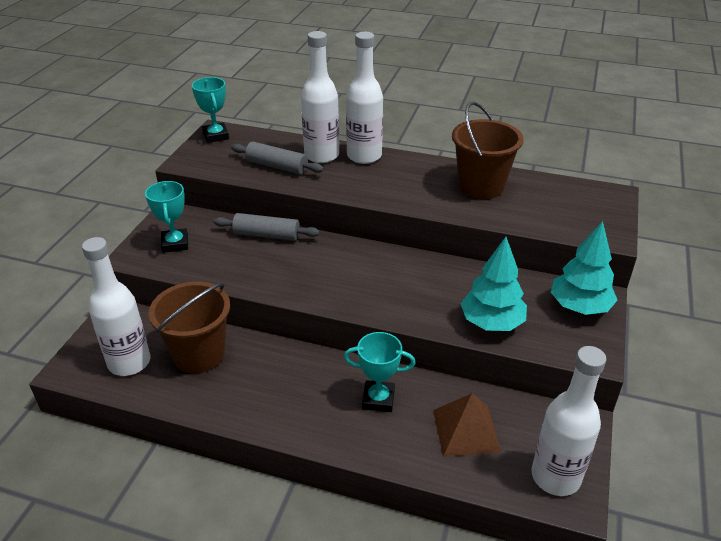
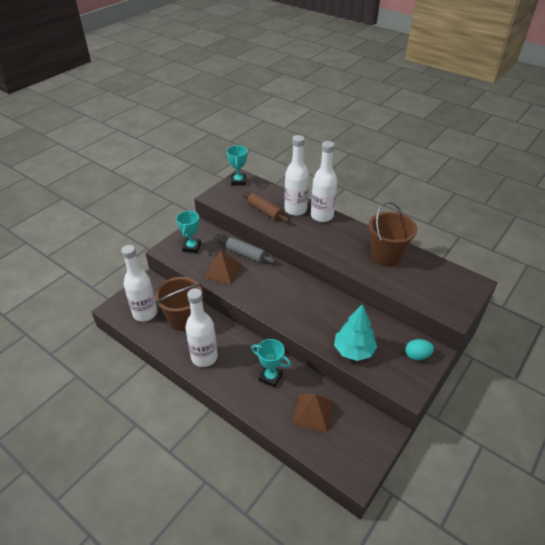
camera: 20 degrees right, 5 degrees up
(241, 265) = (222, 271): none -> brown pyramid
(277, 166) = (265, 211): grey rolling pin -> brown rolling pin
(555, 477) = (353, 459): white bottle -> white bottle (204, 357)
(579, 307) = (417, 356): turquoise tree -> turquoise egg

